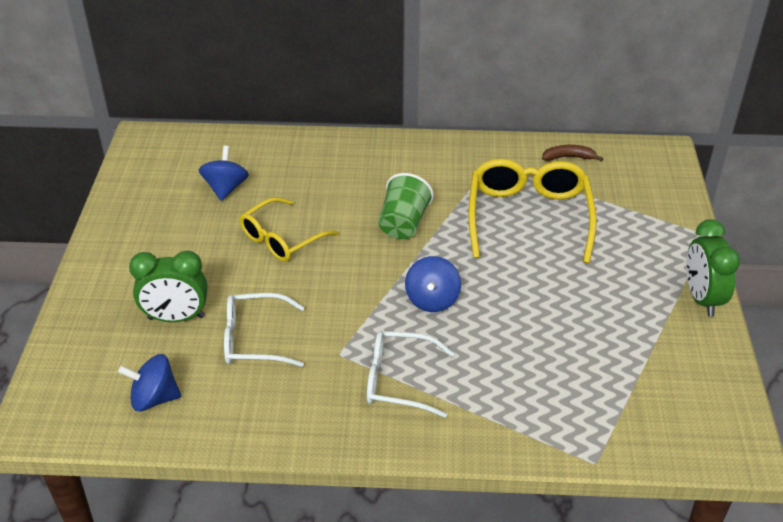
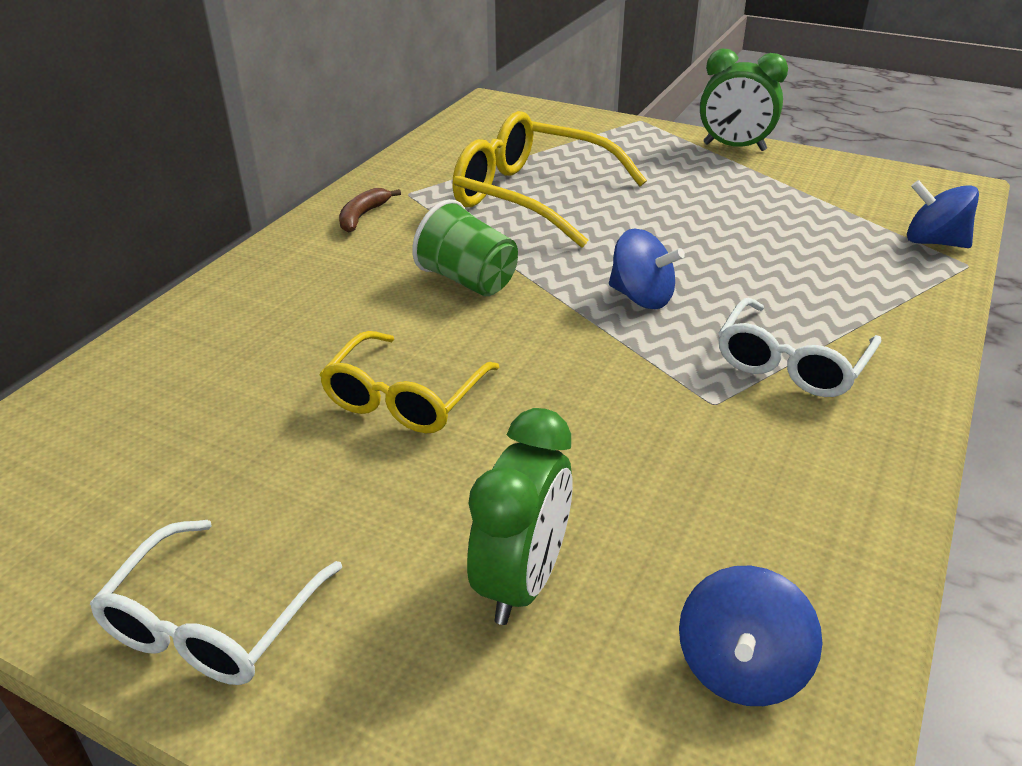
camera: 65 degrees left, 5 degrees down
(226, 188) = (206, 431): blue spinning top -> blue spinning top (933, 242)
(254, 339) = (637, 487): white glasses -> white glasses (212, 622)
(281, 239) = (405, 398): yellow glasses -> yellow glasses turned 45 degrees clockwise
(568, 157) = (447, 148): brown banana -> brown banana (362, 216)

